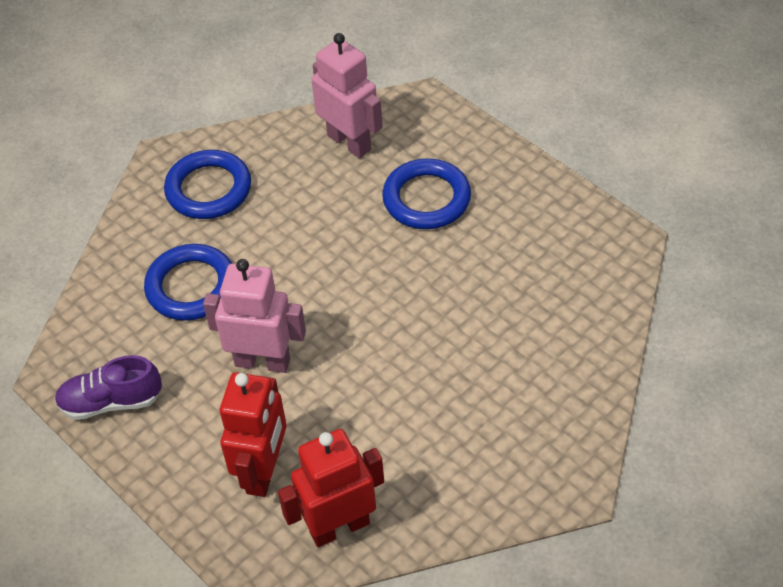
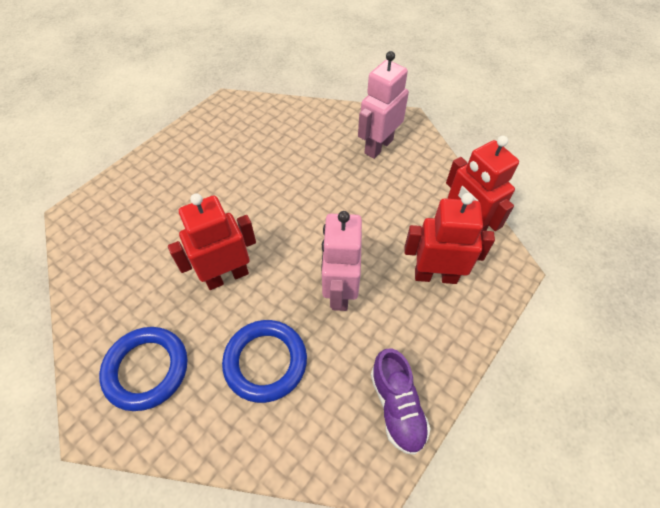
camera: 100 degrees left, 5 degrees up
(307, 250) = (227, 276): none -> red robot
(349, 142) = (108, 260): pink robot -> pink robot (378, 146)
(426, 199) = (179, 203): blue ring -> none

